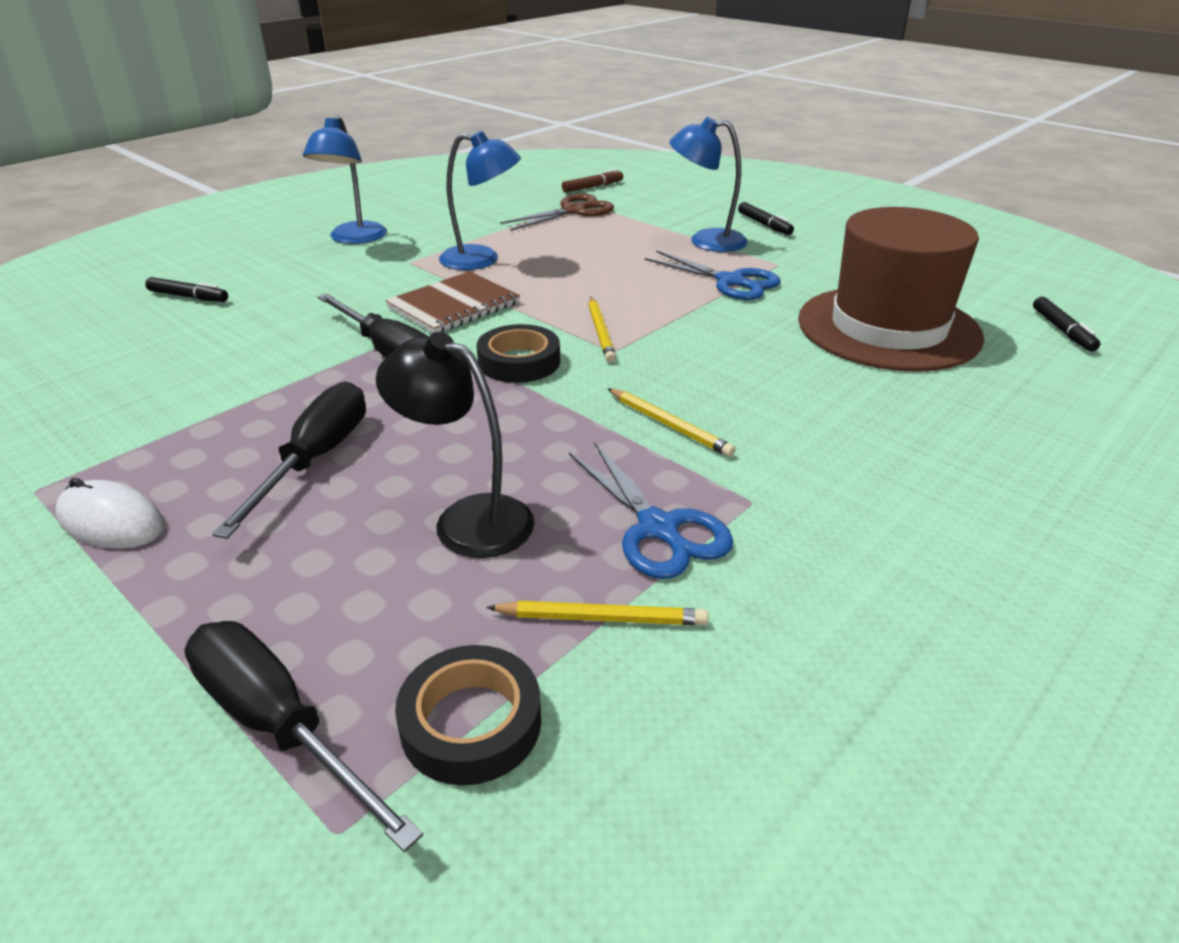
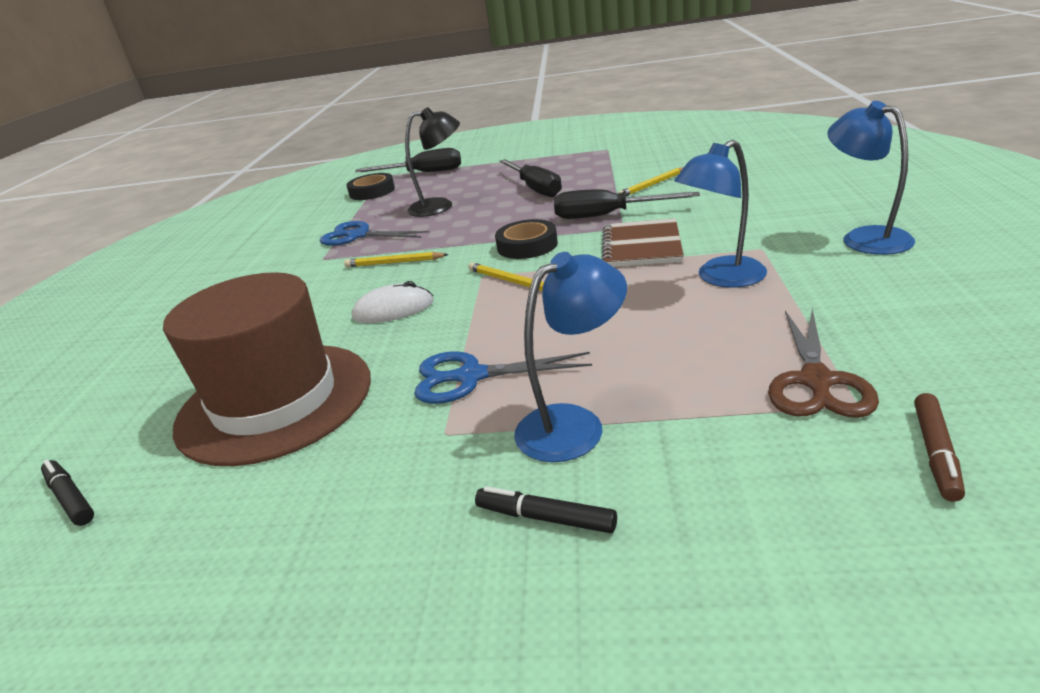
camera: 145 degrees right, 5 degrees down
(111, 521) = (561, 158): white mouse -> white mouse (393, 309)
(188, 297) = (794, 176): black marker -> none
(602, 618) = (355, 214): yellow pencil -> yellow pencil (652, 185)

